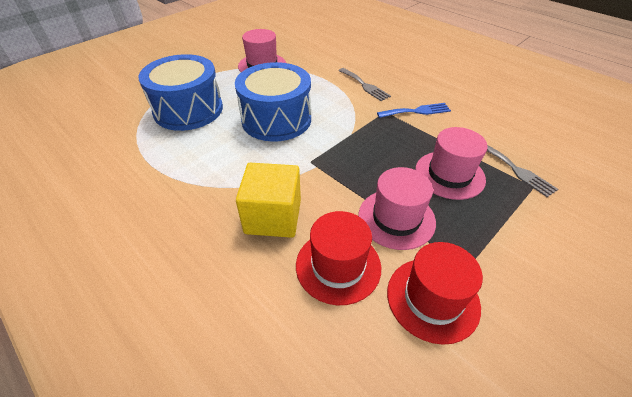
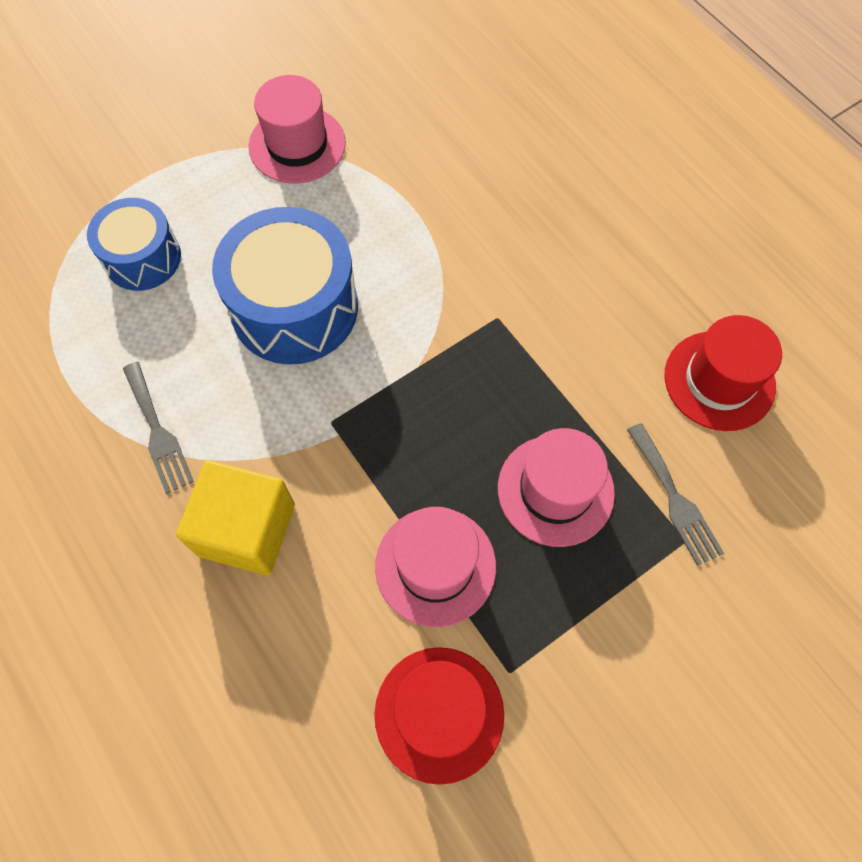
camera: 10 degrees right, 20 degrees up
(188, 110) = (142, 258): blue drum -> blue drum, size x0.61
(338, 266) = (322, 636): red hat -> red hat (719, 380)
(364, 85) = (482, 236): grey fork -> grey fork (157, 432)
(417, 111) = (557, 325): blue fork -> none

